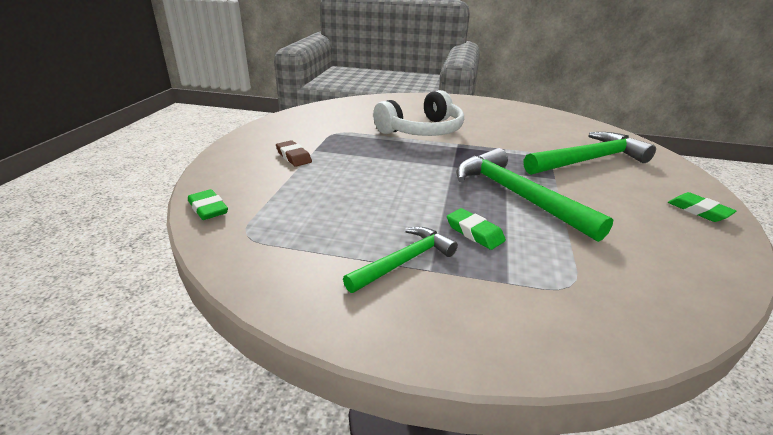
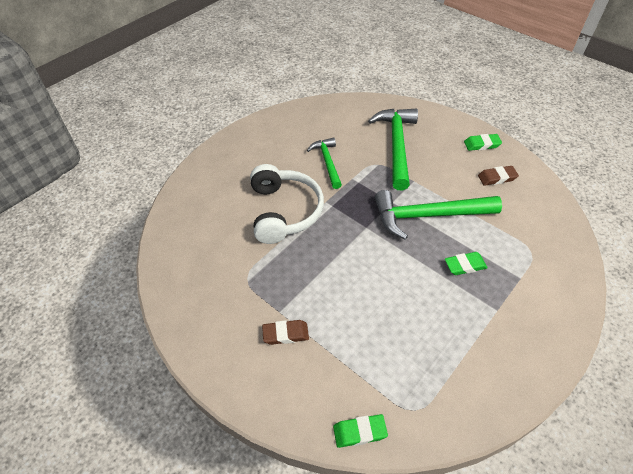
camera: 60 degrees left, 20 degrees up
(404, 261) = (484, 320): green hammer -> green hammer (327, 162)
(660, 232) = (497, 178): none -> brown eraser

